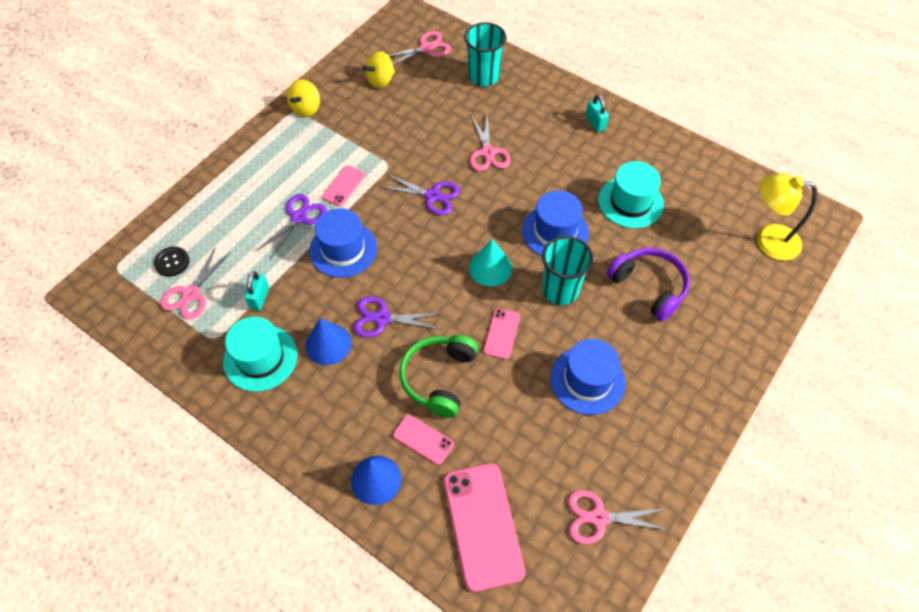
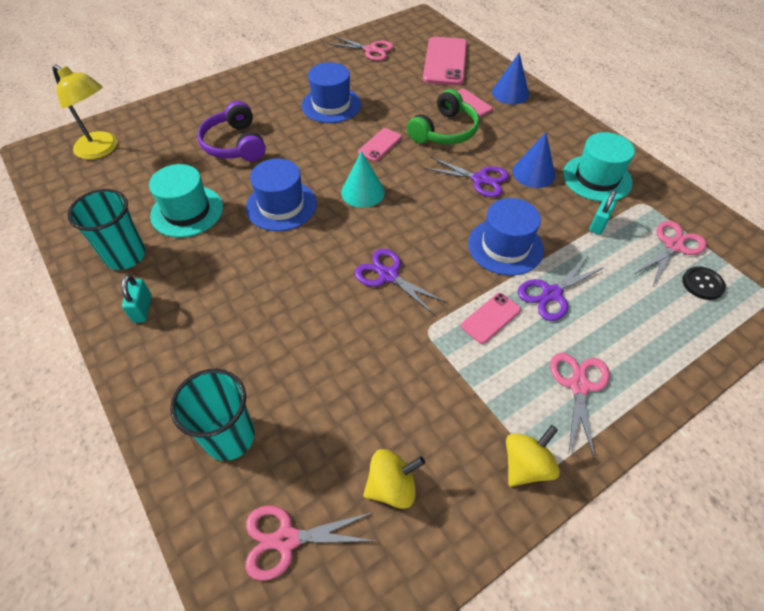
camera: 160 degrees left, 5 degrees down
(488, 152) = (297, 309): pink scissors -> pink scissors (578, 385)
(560, 290) = (311, 160): turquoise cup -> turquoise cup (125, 256)

